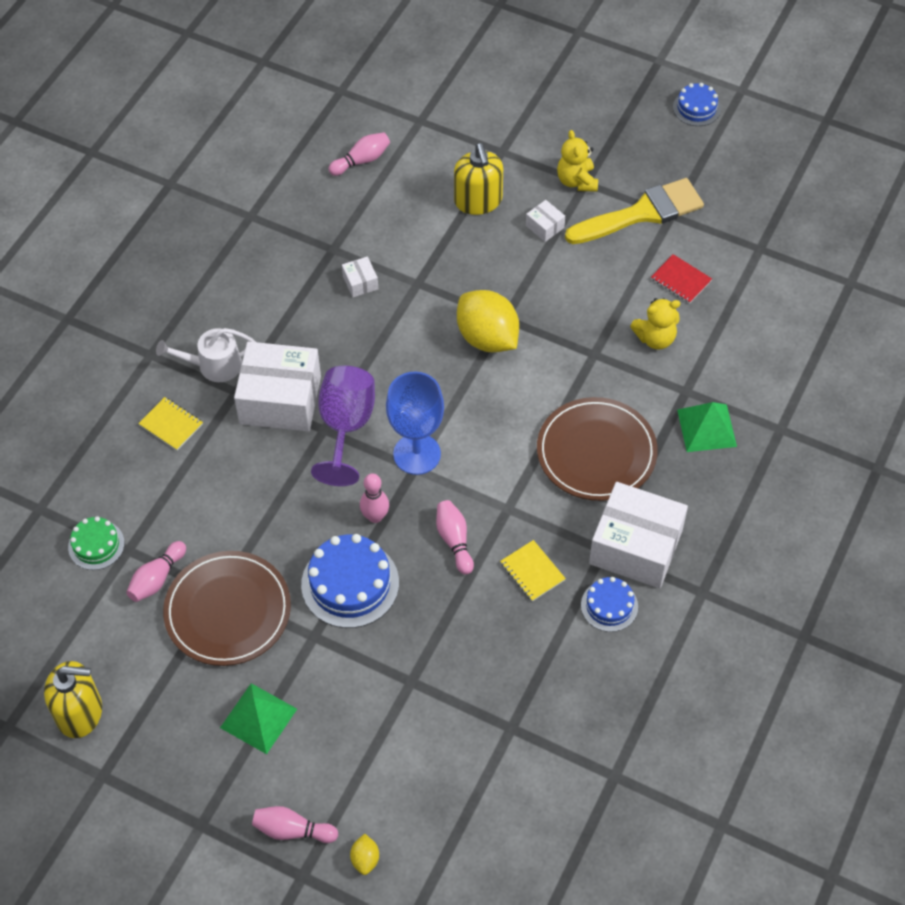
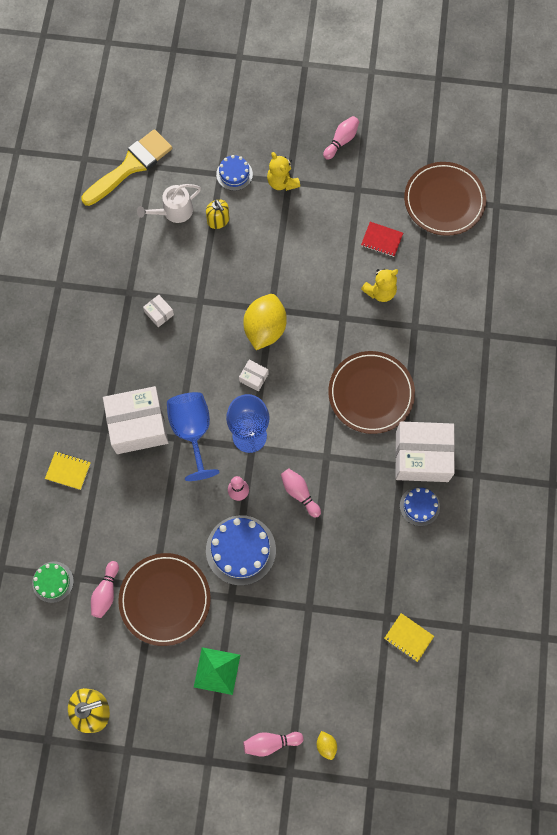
camera: 20 degrees left, 15 degrees up
(214, 365) = (80, 414): white watering can -> white watering can (174, 211)
(346, 427) = (192, 431): purple goblet -> blue goblet
(362, 160) = (122, 213): pink bowling pin -> pink bowling pin (341, 141)
(478, 201) = (218, 220): yellow soap dispenser -> yellow soap dispenser, size x0.65
(487, 338) = (265, 329): yellow lemon -> yellow lemon turned 75 degrees clockwise
(532, 572) = (360, 498): yellow notebook -> yellow notebook (408, 637)
(545, 226) = (273, 226): white box -> white box (253, 377)
(641, 213) = (336, 194): yellow brush -> yellow brush (131, 166)
(696, 108) = (345, 96): blue cake -> blue cake (234, 174)
(706, 428) = (438, 350): green pyramid -> none
(781, 258) = (444, 201): none -> brown plate

